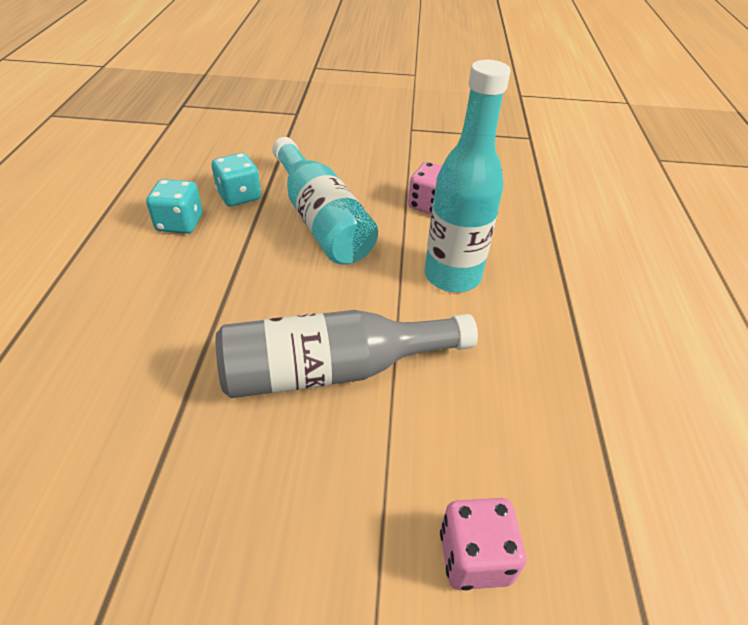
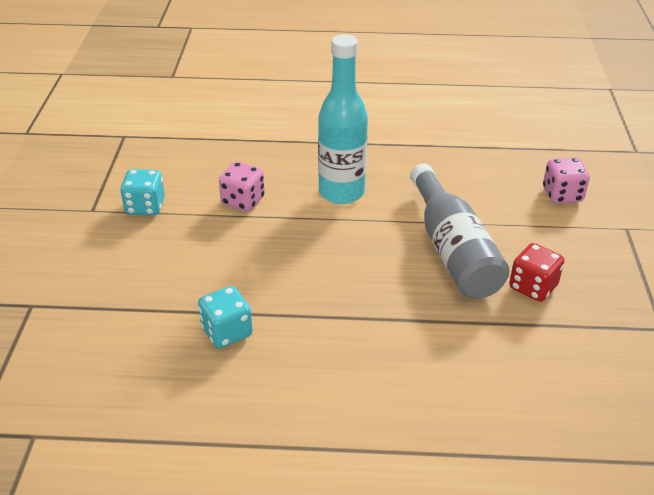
camera: 90 degrees left, 5 degrees down
(180, 223) = (279, 371): turquoise dice -> turquoise dice (145, 207)
(241, 452) = (533, 287): none -> red dice
(321, 219) = (268, 268): turquoise bottle -> none

